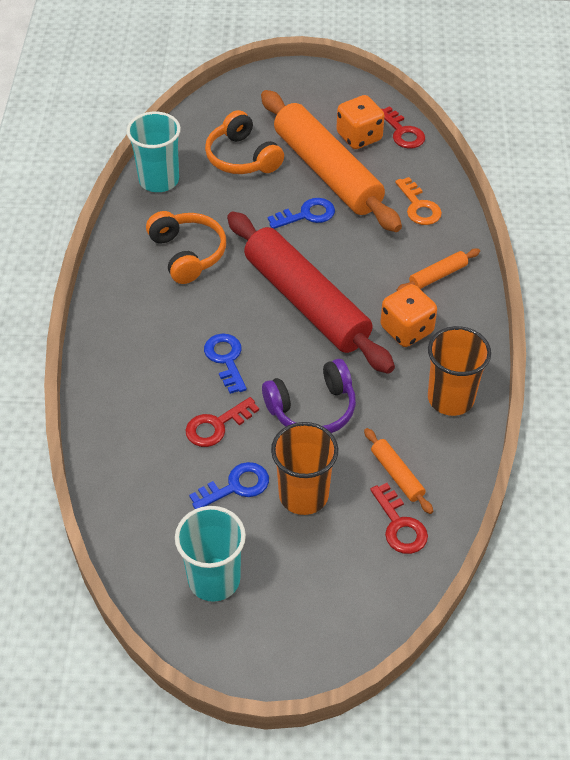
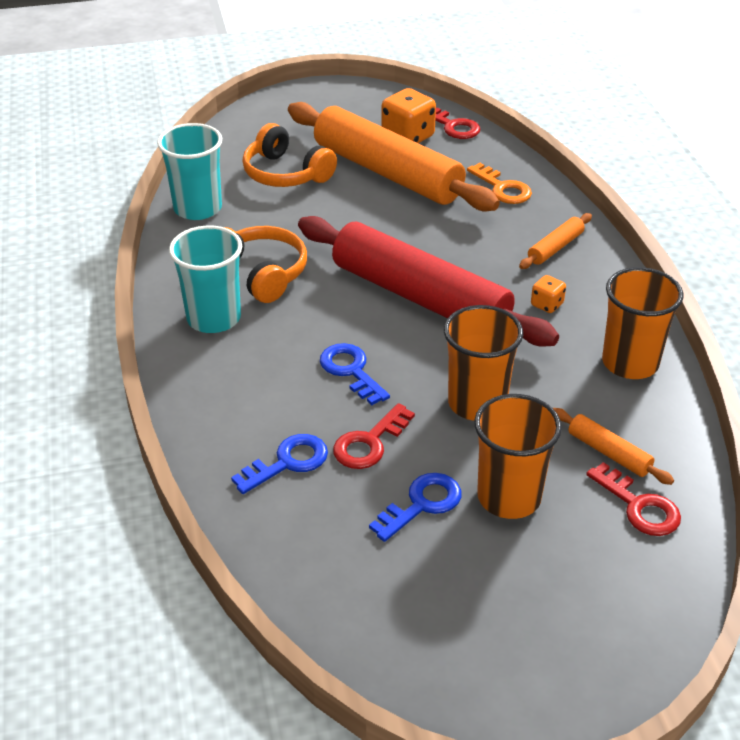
camera: 15 degrees left, 10 degrees down
(214, 579) = (440, 618): turquoise cup -> turquoise cup (213, 318)
(307, 215) = (382, 214): blue key -> blue key (288, 462)
(312, 409) = (477, 403): purple headphones -> orange cup
(406, 330) = (547, 305): orange dice -> orange dice, size x0.53

